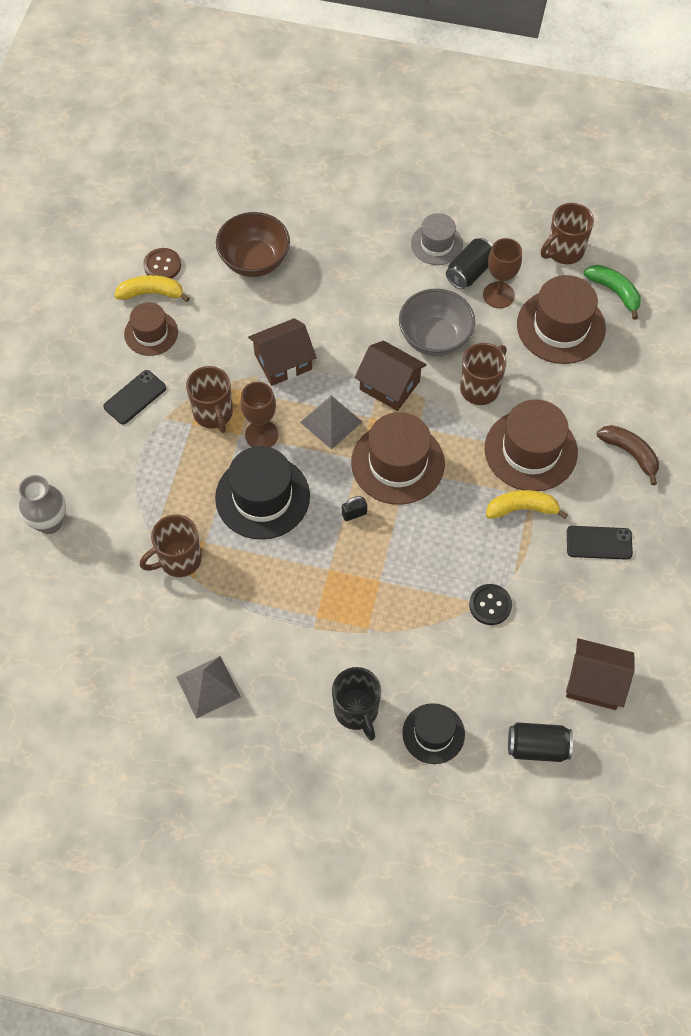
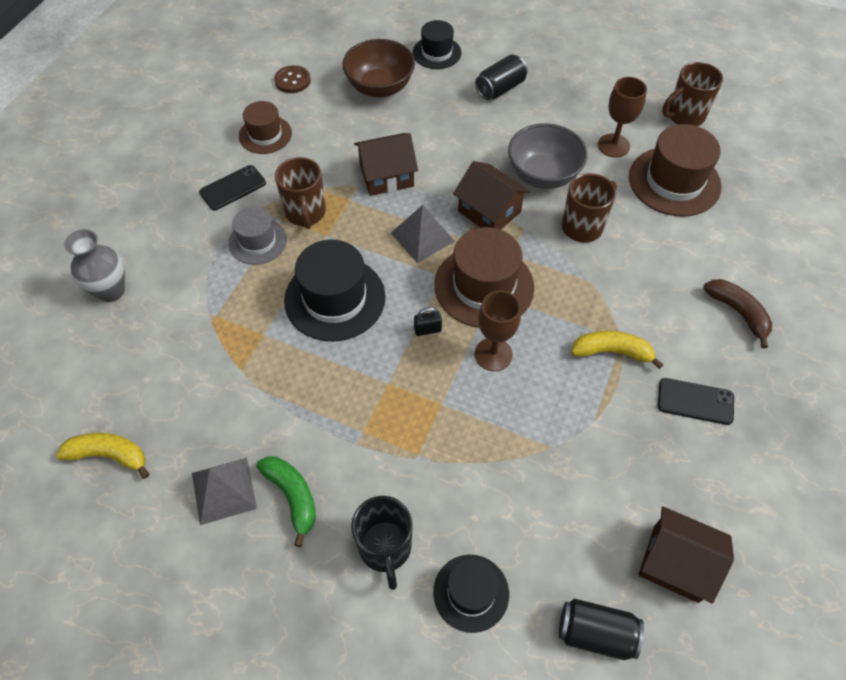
camera: 10 degrees right, 5 degrees down
(151, 293) = (276, 102): yellow banana -> yellow banana (109, 455)
(179, 560) = (231, 348): brown mug -> none
(261, 435) = (349, 239): brown goblet -> brown goblet (493, 354)
(304, 210) = (437, 53): none -> black hat
(436, 244) = (558, 95): grey hat -> grey hat (257, 241)
(469, 272) = (587, 122): black can -> black can (500, 88)
(490, 605) = (561, 451): black button -> none
(530, 450) = (628, 294): brown hat -> none
(614, 292) = (733, 157): green banana -> green banana (292, 496)

